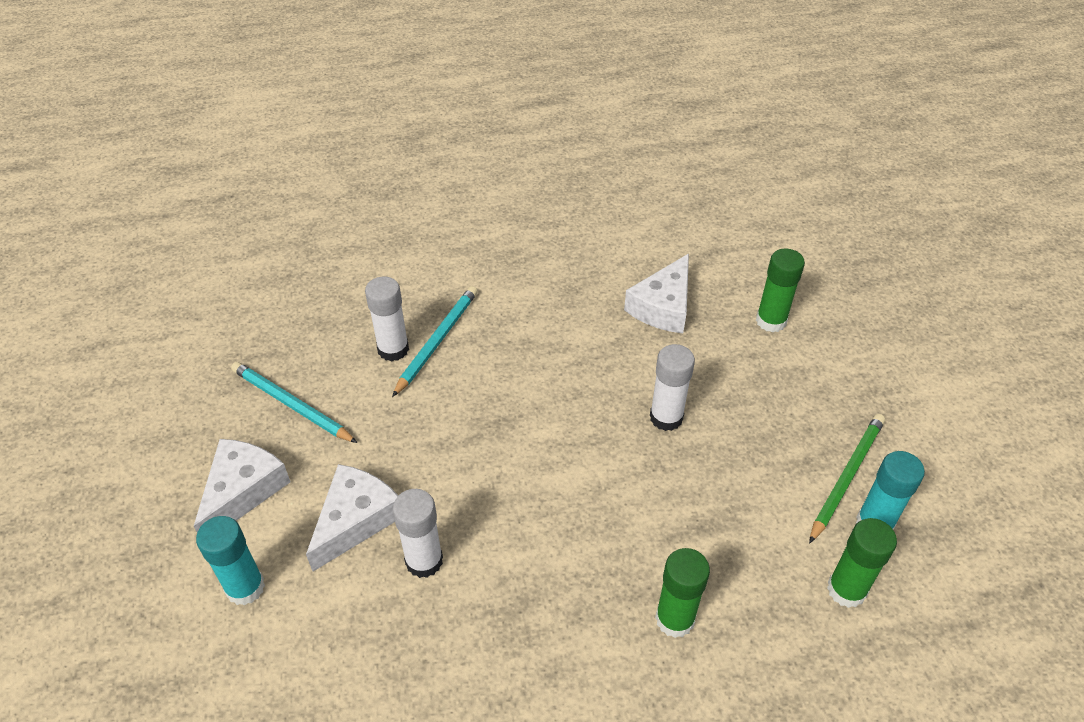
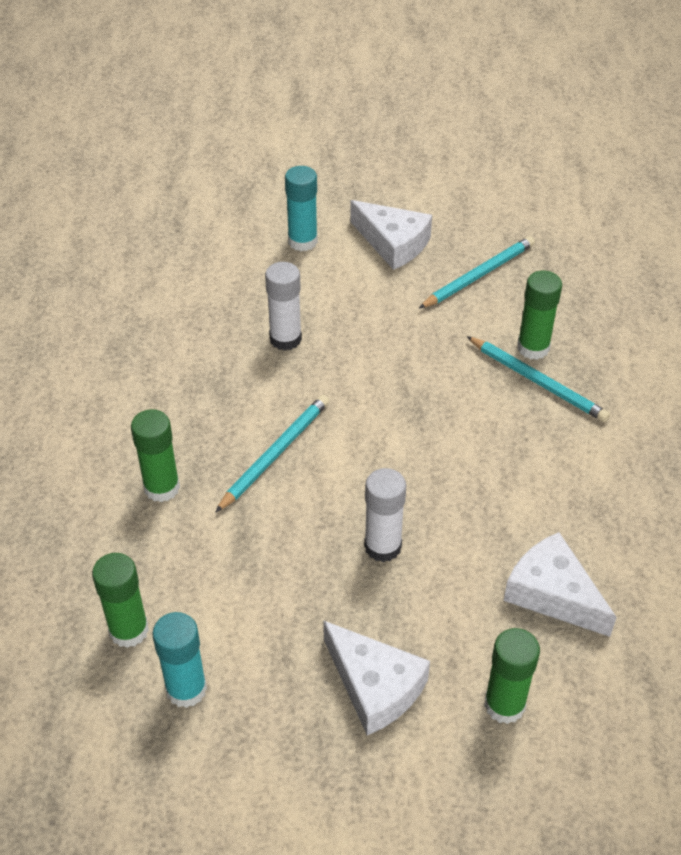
camera: 105 degrees right, 0 degrees up
(356, 520) = (341, 304): white cheese -> white cheese (375, 686)
(393, 349) = (533, 348): white glue stick -> green glue stick
(592, 526) = (275, 454): none -> turquoise pencil
(846, 477) = (251, 688): green pencil -> none

